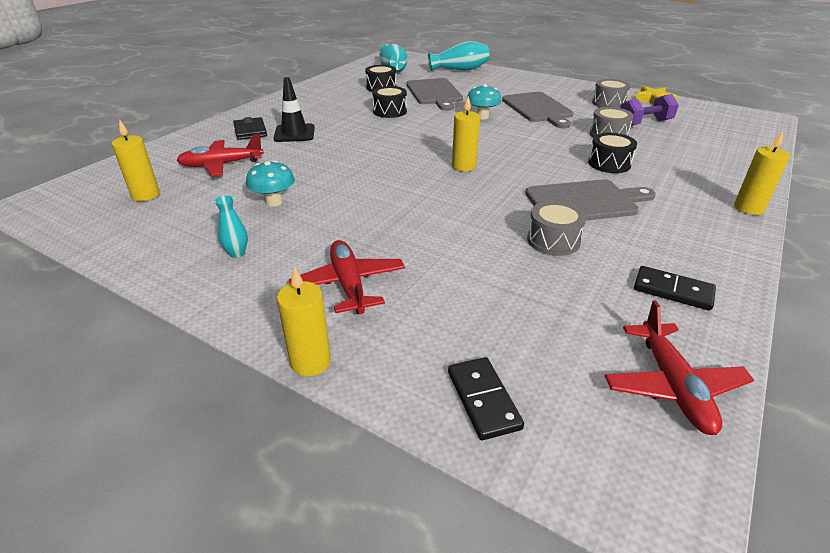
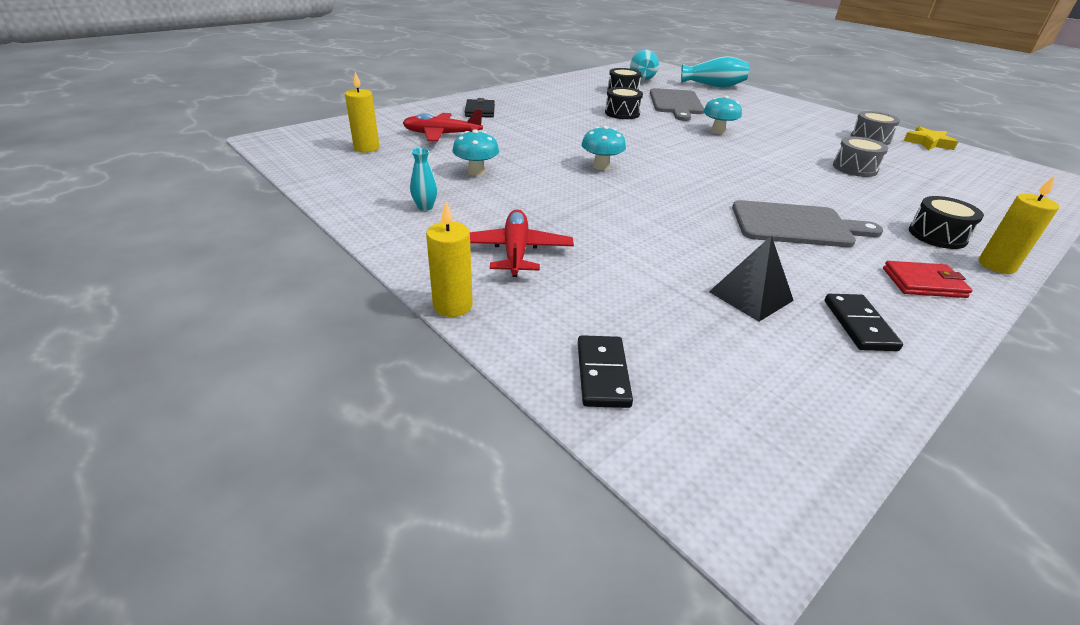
camera: 15 degrees right, 0 degrees up
(294, 133) = (520, 119): black traffic cone -> none
(393, 173) = (601, 166): none -> turquoise mushroom
(464, 166) = (677, 172): yellow candle -> none
(538, 109) = (784, 132): grey cutting board -> none
(553, 240) = (742, 254): grey drum -> none
(576, 283) = (750, 296): none -> black pyramid
(609, 164) = (842, 195): black drum -> black drum (937, 235)
(644, 123) = (904, 164): purple dumbbell -> none
(673, 290) = (859, 325): black domino -> black domino turned 45 degrees clockwise
(673, 386) = (814, 410): red plane -> none
(704, 237) = (923, 283): none -> red wallet

